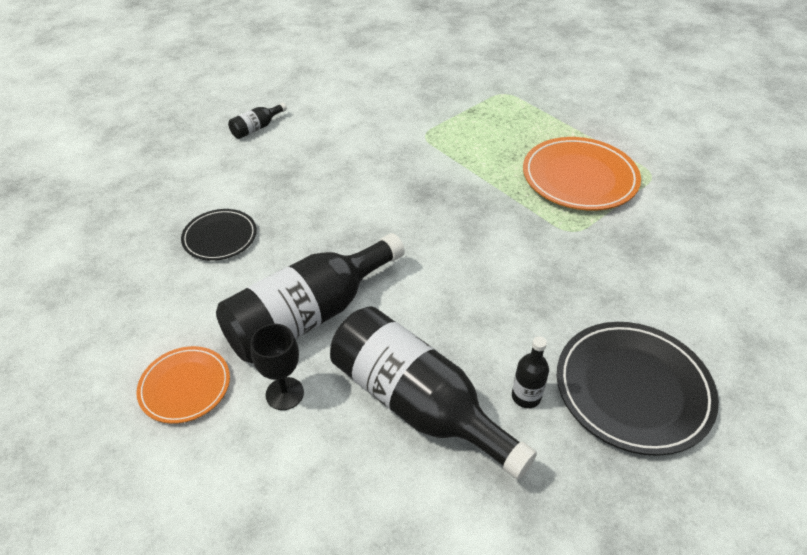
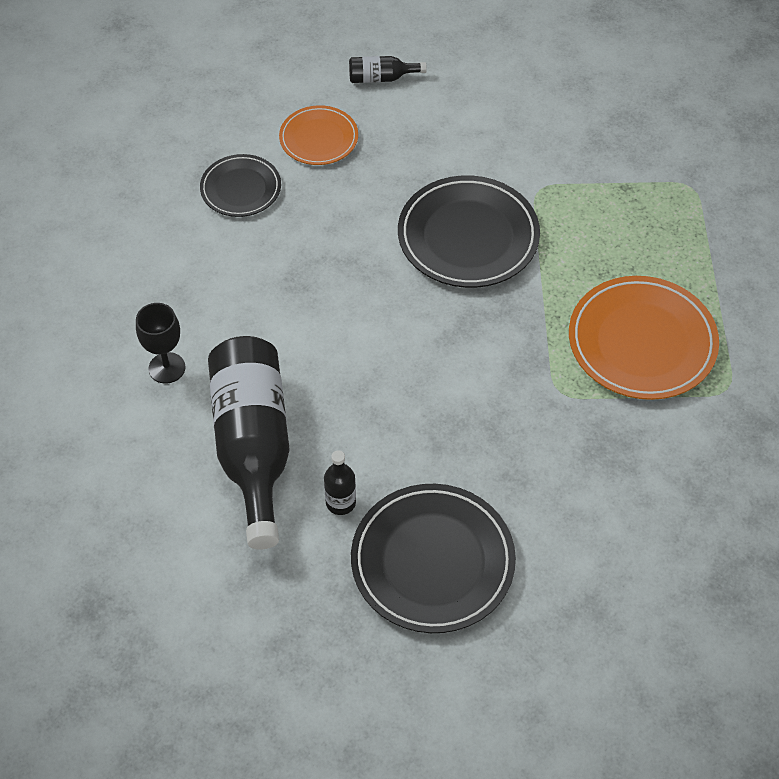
camera: 40 degrees right, 10 degrees up
(185, 386) = (104, 312): orange plate -> orange plate (319, 138)
(309, 316) = (243, 315): black bottle -> none
(412, 181) = (468, 236): none -> black plate

